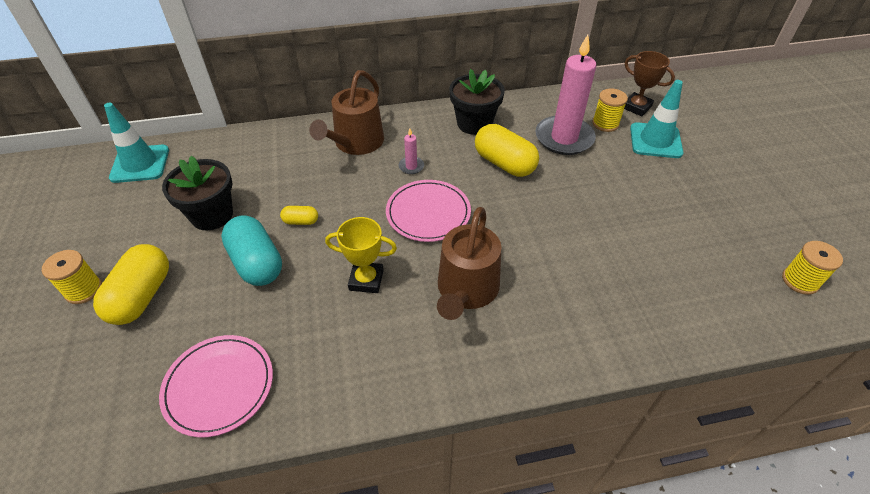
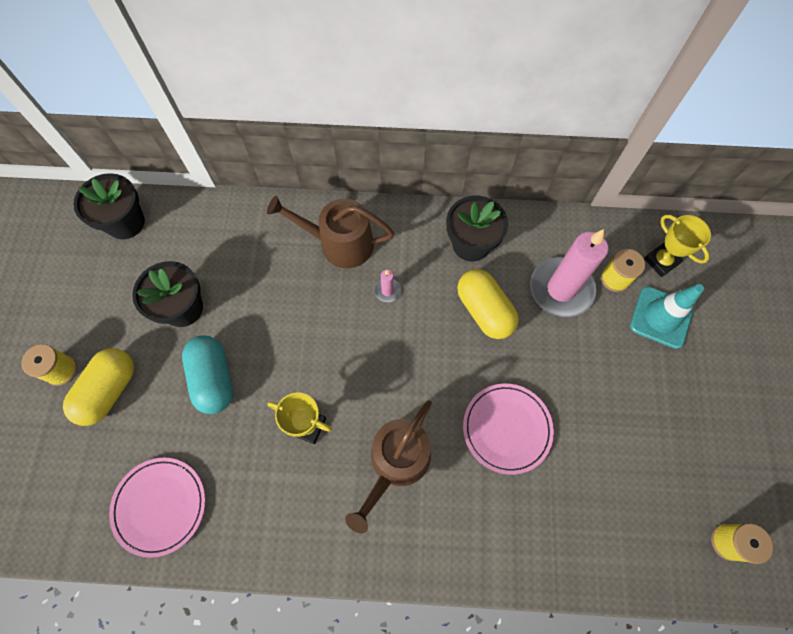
camera: 15 degrees right, 20 degrees up
(140, 164) = (125, 222): turquoise traffic cone -> black flower pot
(301, 221) = (263, 337): yellow capsule -> none
(356, 143) = (339, 243): brown watering can -> brown watering can turned 60 degrees clockwise
(428, 213) = (387, 358): pink plate -> pink plate (507, 428)
(636, 107) = (661, 261): brown trophy -> yellow trophy

